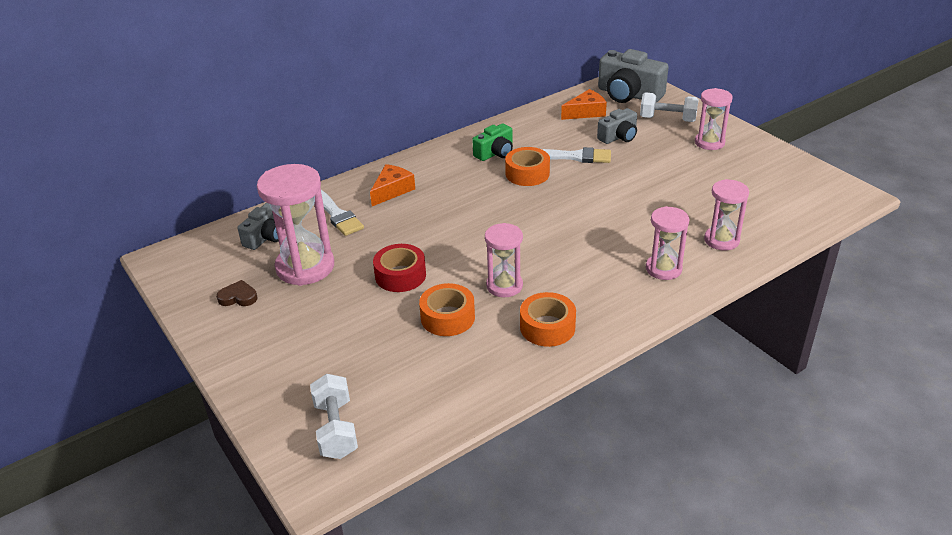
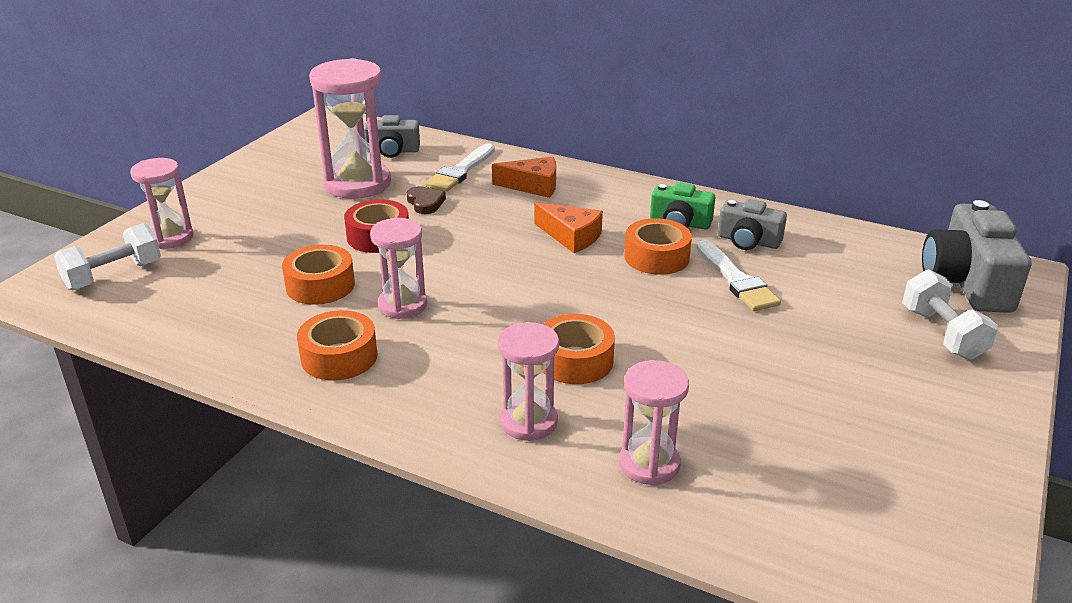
camera: 60 degrees right, 5 degrees down
(238, 297) = (289, 169): brown heart -> brown heart (425, 203)
(586, 112) = (865, 260): orange cheese -> orange cheese (571, 236)
(615, 236) = (575, 360): none -> orange tape
(618, 137) = (833, 302): grey camera -> grey camera (748, 241)
(709, 142) = (925, 391): pink hourglass -> pink hourglass (170, 238)

